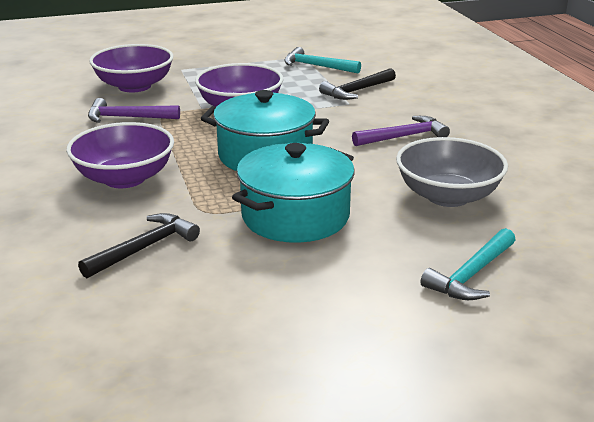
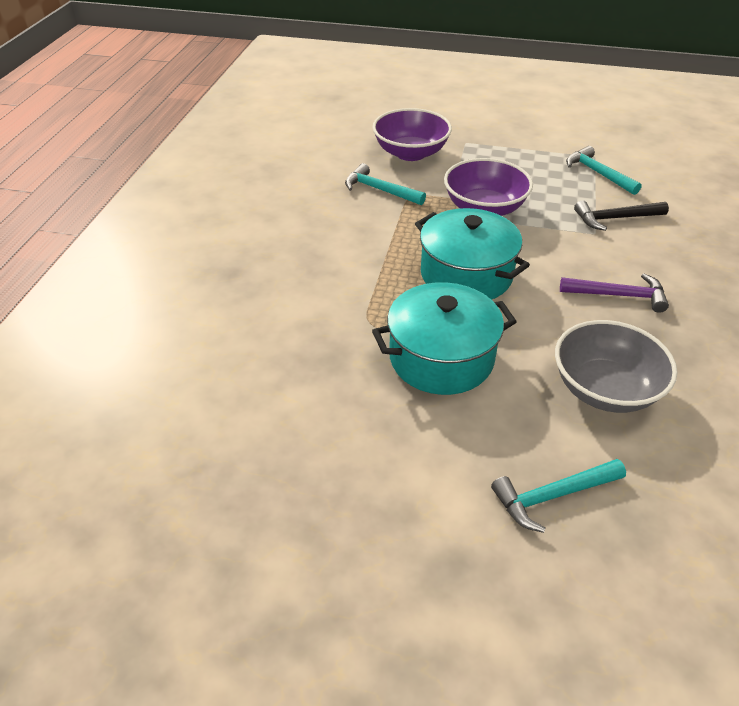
camera: 30 degrees right, 15 degrees up
(124, 178) = (331, 261): purple bowl -> none
(127, 118) = (380, 190): purple hammer -> turquoise hammer
(144, 248) = (295, 345): black hammer -> none

